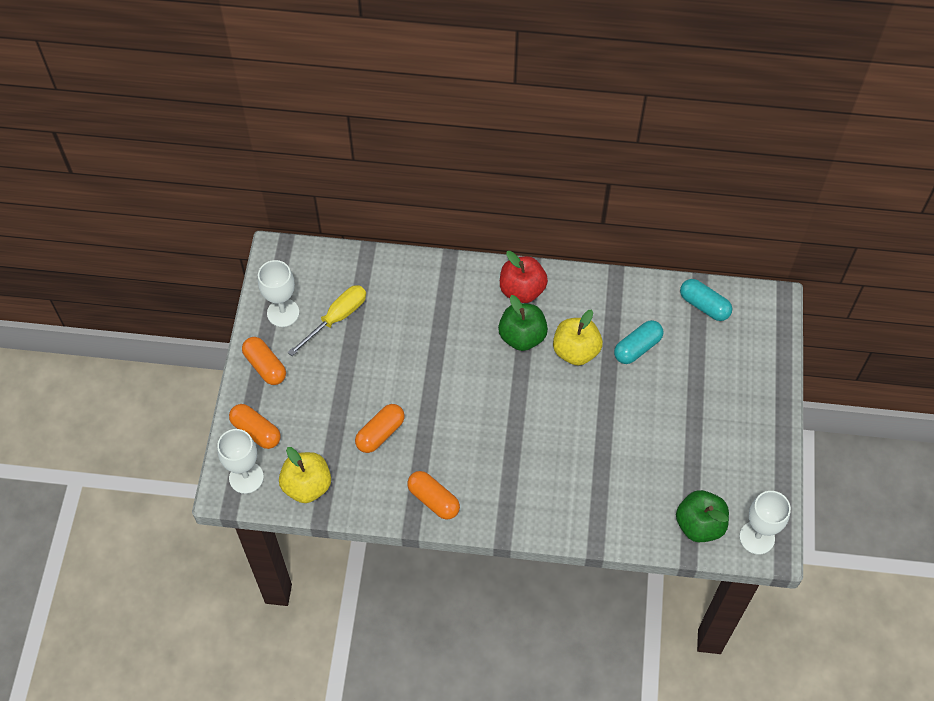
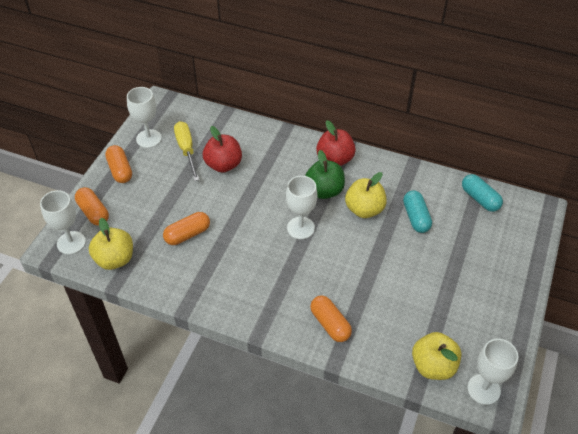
camera: 15 degrees right, 10 degrees down
(336, 318) = (186, 150): yellow screwdriver -> yellow screwdriver turned 75 degrees counterclockwise
(390, 329) = (223, 165): none -> red apple
(433, 499) = (211, 292): orange capsule -> orange capsule (330, 324)
(509, 393) = (300, 228): none -> white goblet
(637, 348) = (416, 217): turquoise capsule -> turquoise capsule turned 75 degrees counterclockwise
(699, 525) = (433, 366): green apple -> yellow apple

